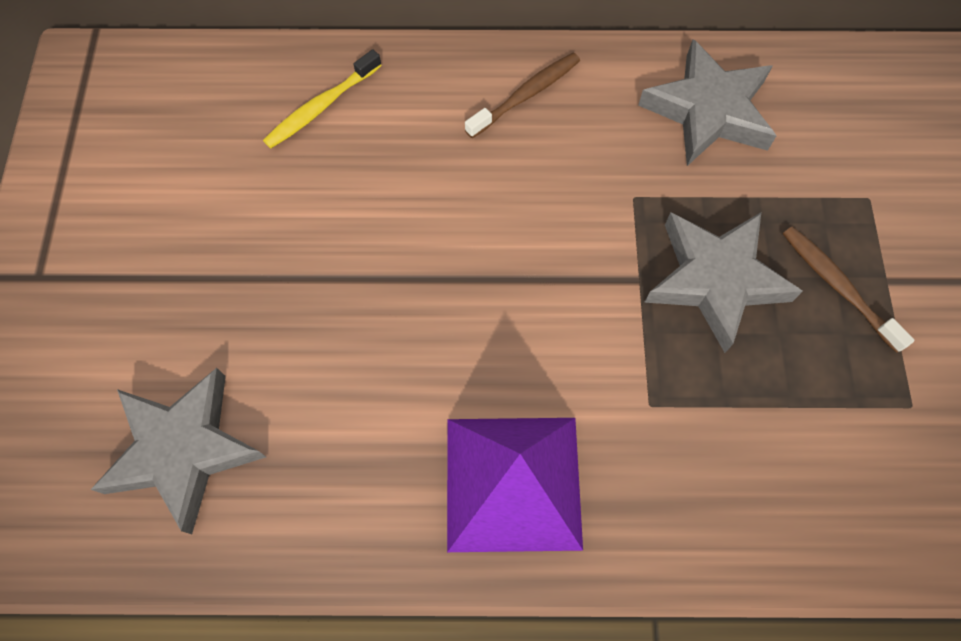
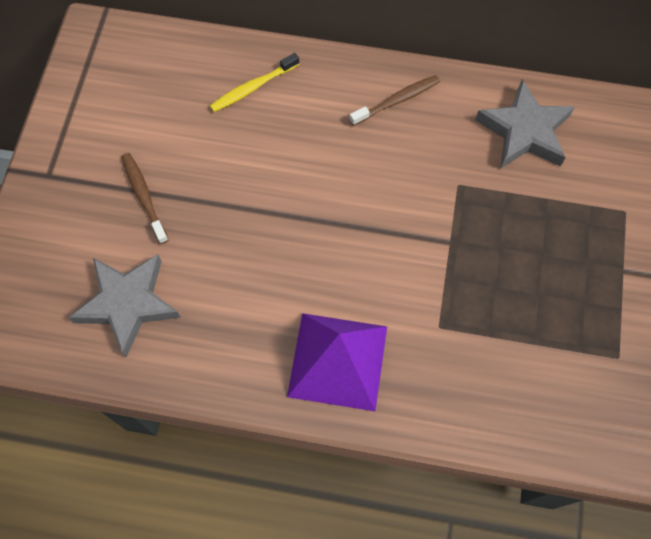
camera: 10 degrees right, 0 degrees up
(715, 280) = (502, 250): grey star -> none
(837, 286) = (587, 269): brown toothbrush -> brown toothbrush (144, 196)

